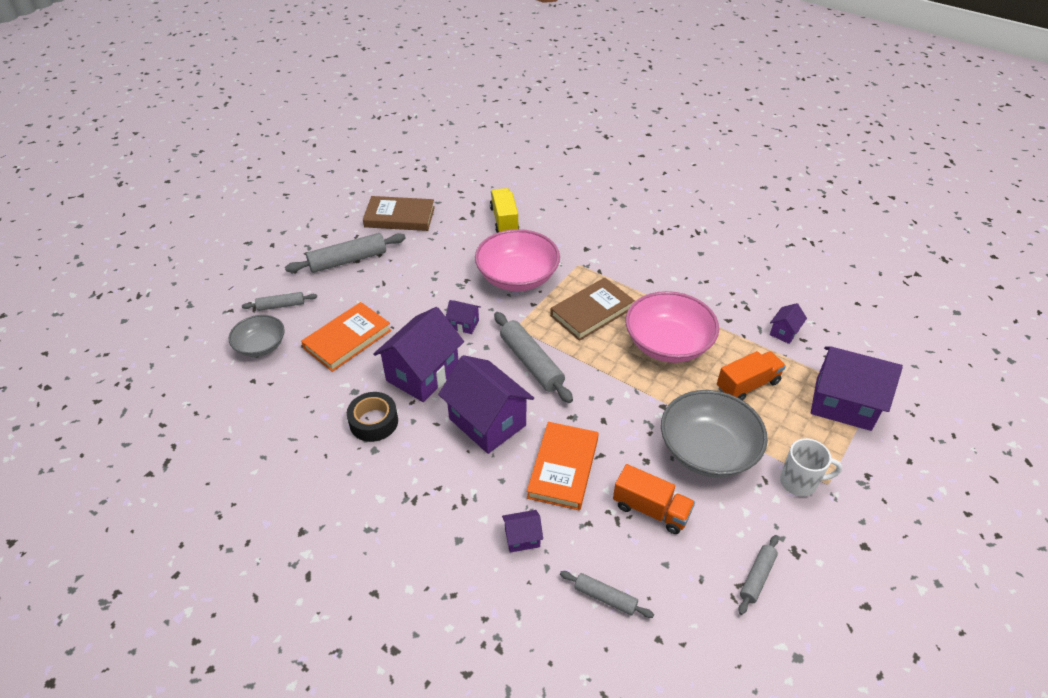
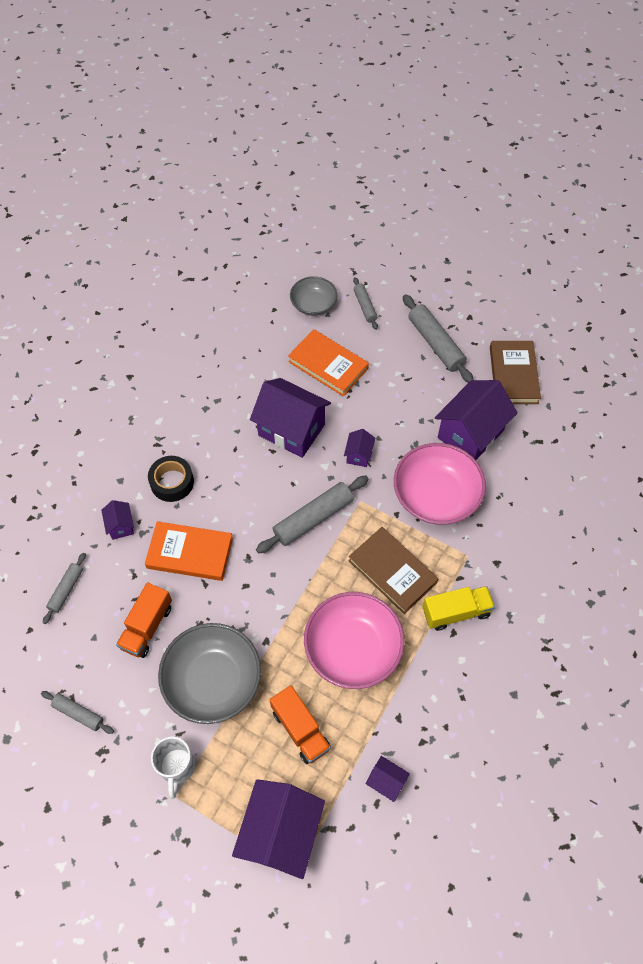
camera: 85 degrees right, 15 degrees up
(374, 422) = (234, 402): black tape -> black tape (172, 482)
(487, 422) = (238, 488): purple house -> purple house (470, 434)
(504, 220) = (531, 474): yellow truck -> yellow truck (456, 612)

